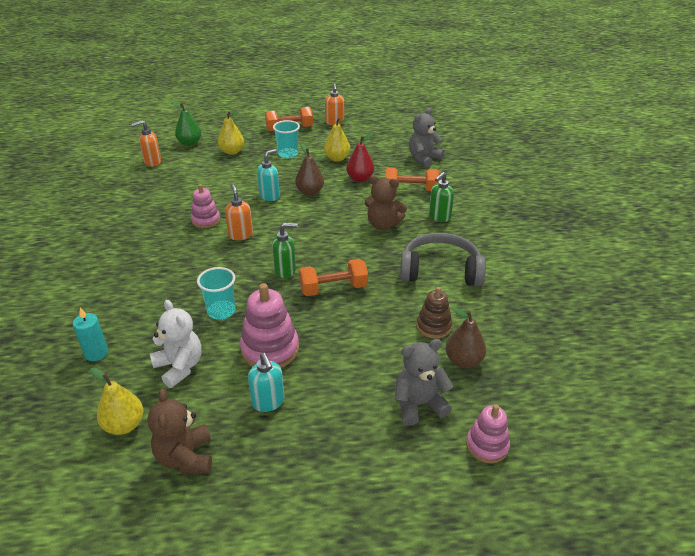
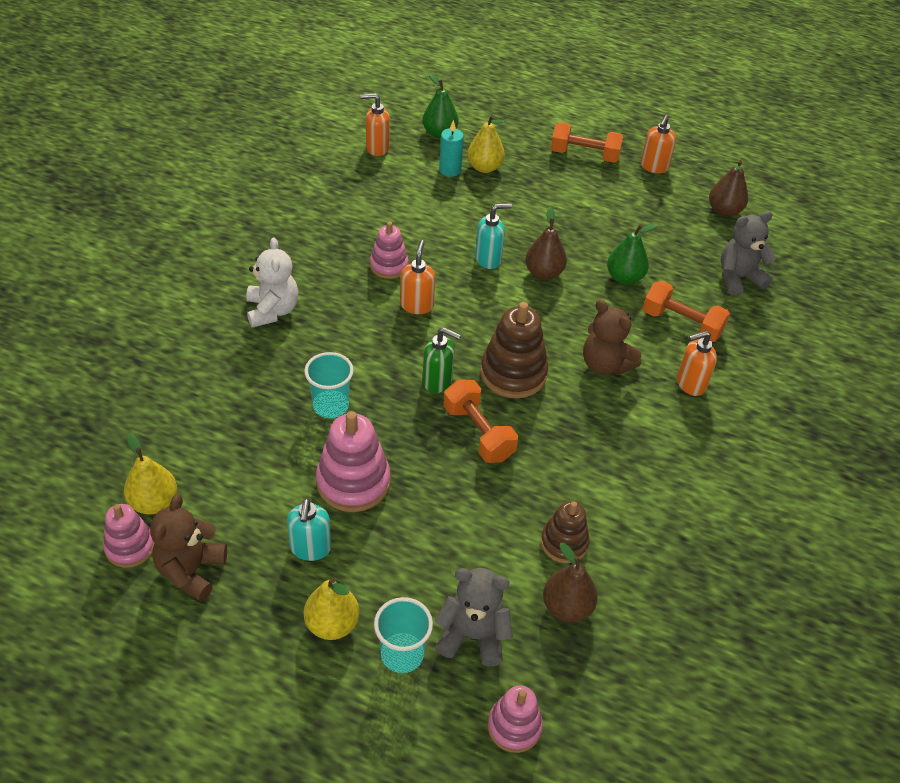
camera: 25 degrees right, 10 degrees up
(96, 353) = (173, 400): turquoise candle -> turquoise candle (450, 170)
(123, 463) = (130, 546): none -> pink stacking toy
(179, 367) = (245, 458): white teddy bear -> white teddy bear (272, 310)
(288, 154) = (554, 199): turquoise cup -> turquoise cup (402, 654)
(331, 249) = (513, 373): none -> brown stacking toy
(333, 288) = (478, 433): orange dumbbell -> orange dumbbell turned 45 degrees clockwise
(337, 158) = (615, 231): yellow pear -> yellow pear (332, 624)
(360, 179) = (624, 278): red pear -> green pear
(390, 131) = (724, 211): none -> brown pear
(439, 217) = (690, 384): green soap dispenser -> orange soap dispenser
(440, 270) = (631, 467): grey headphones -> none

